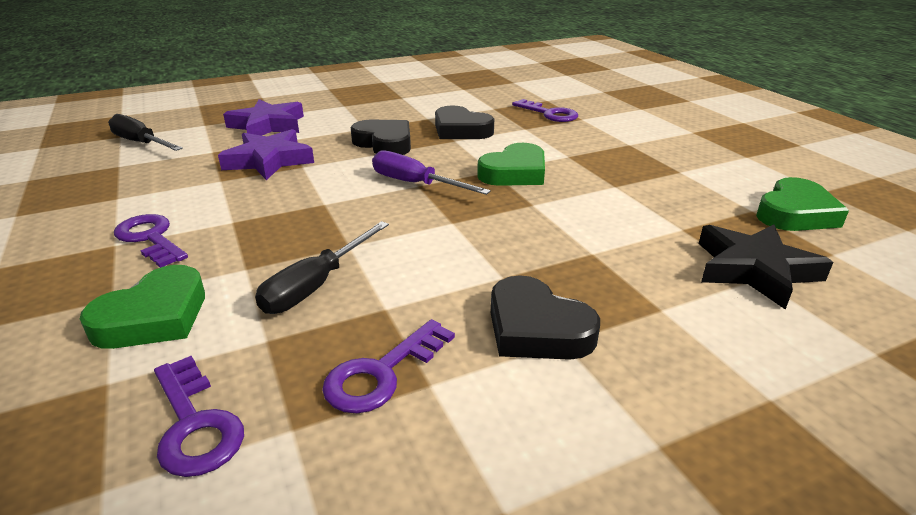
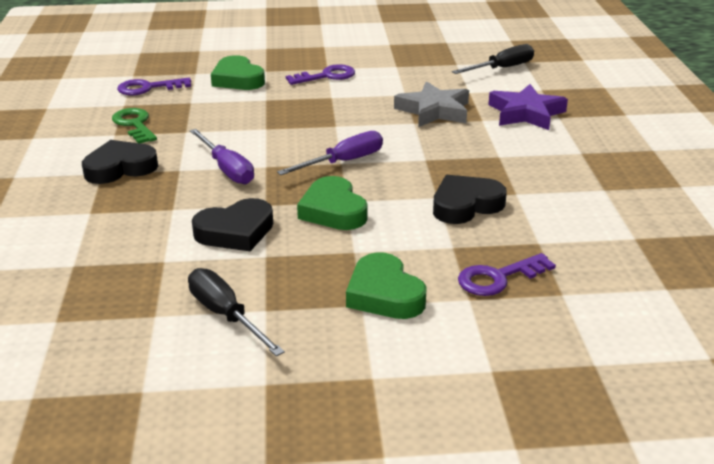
camera: 110 degrees right, 0 degrees up
(269, 160) = (434, 111): purple star -> grey star
(316, 285) = (227, 116): black screwdriver -> black screwdriver (226, 315)
(382, 373) = (135, 125): purple key -> green key
(384, 143) = (447, 160): black heart -> black heart (235, 232)
(478, 243) = (227, 169): none -> purple screwdriver
(754, 270) = (82, 267): black star -> none
(795, 213) = (124, 339): green heart -> green heart (384, 294)

